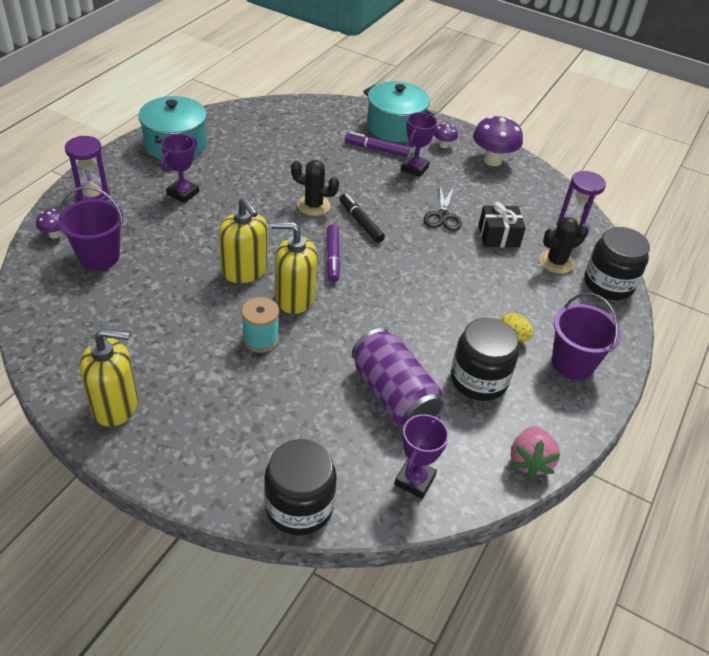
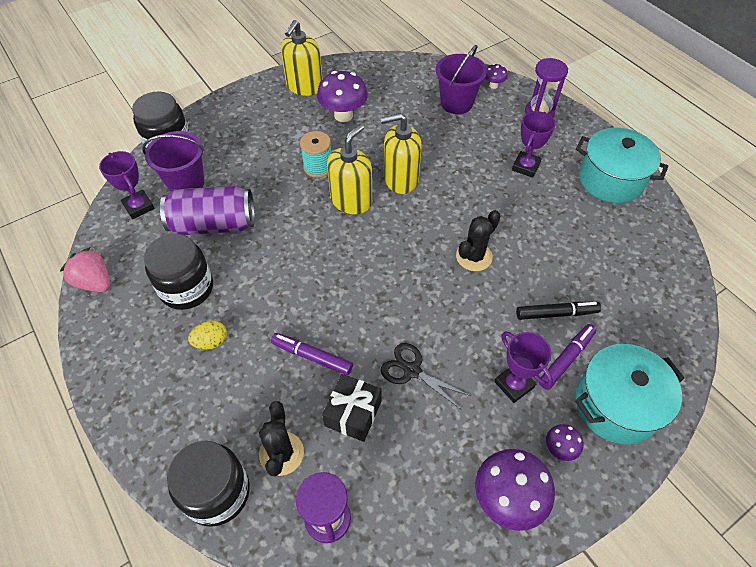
camera: 120 degrees right, 10 degrees up
(161, 346) = (343, 115): none -> purple mushroom
(183, 193) = (525, 167): purple trophy -> purple trophy turned 60 degrees clockwise
(332, 257) = (389, 244): purple marker -> purple marker (312, 356)
(360, 222) = (431, 286): black marker -> black marker (556, 313)
(572, 363) = (149, 375): purple bucket -> purple bucket (186, 183)

